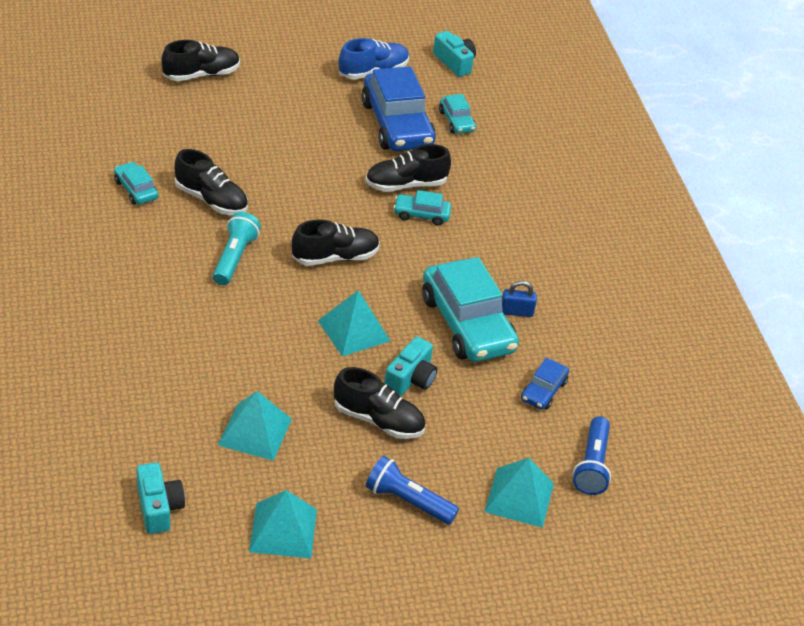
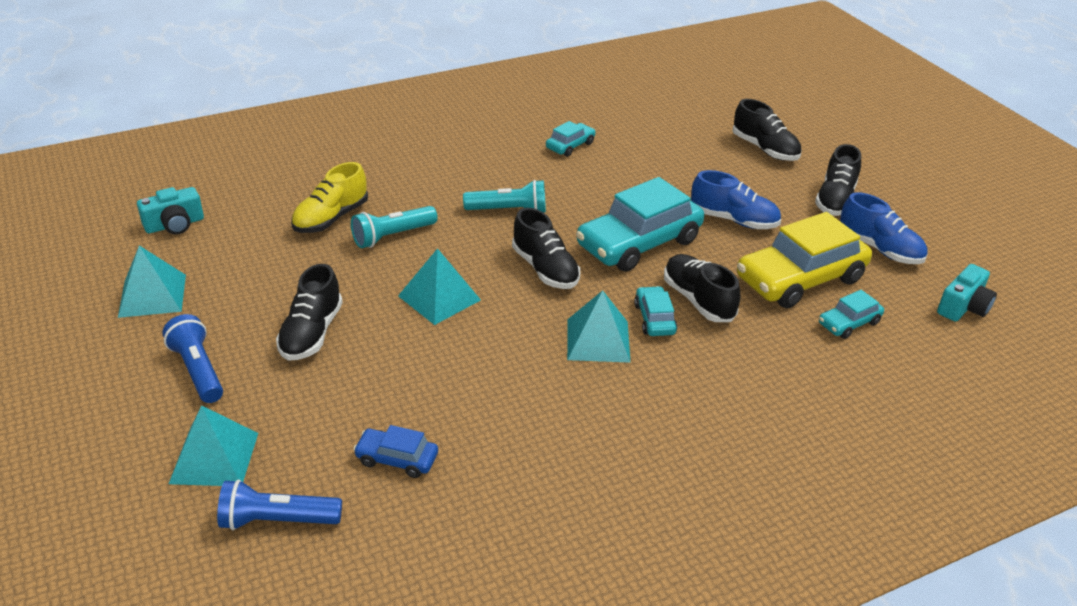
camera: 80 degrees right, 5 degrees down
(197, 383) = (331, 218): none -> yellow shoe
(211, 200) = (583, 185): black shoe -> black shoe (835, 200)
(246, 344) = (392, 236): none -> turquoise flashlight
(255, 431) = (277, 259): turquoise pyramid -> turquoise pyramid (598, 340)
(305, 130) = (733, 220): none -> blue shoe
(397, 124) = (800, 279): blue car -> yellow car
(408, 501) = (198, 370): blue flashlight -> blue flashlight turned 45 degrees counterclockwise
(411, 379) = (380, 347): turquoise camera -> none
(467, 324) = (486, 379): turquoise car -> turquoise car (638, 243)
(516, 312) = (527, 418): blue padlock -> none

